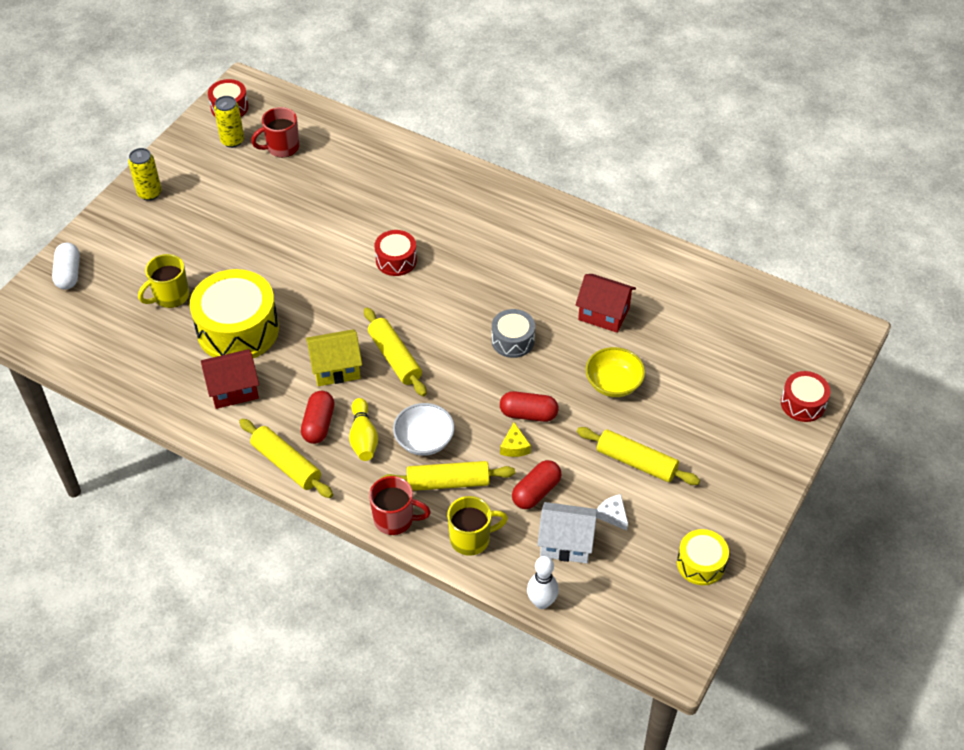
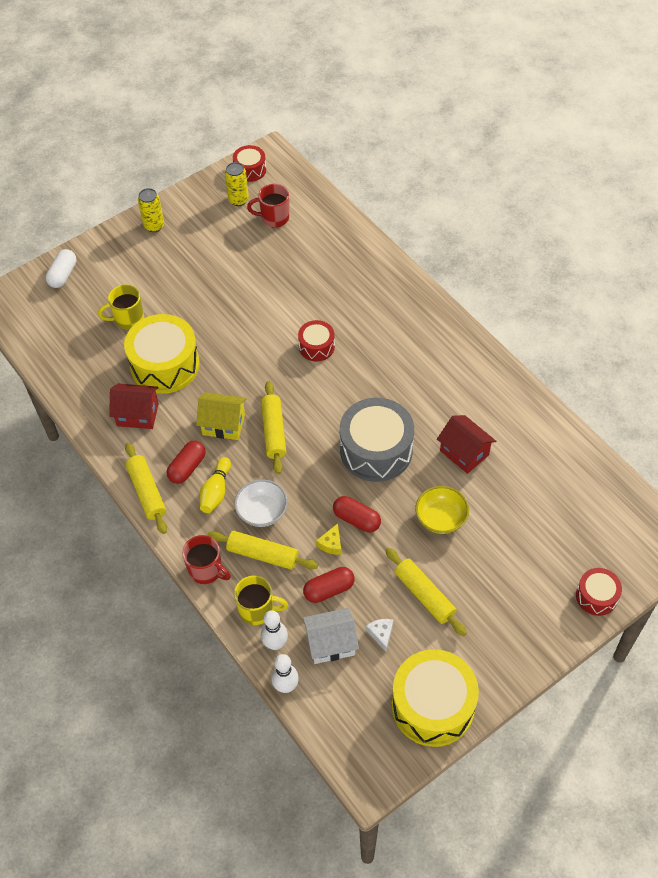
camera: 25 degrees right, 5 degrees up
(508, 565) = (275, 644): none -> white bowling pin
(512, 340) = (376, 450): grey drum -> grey drum, size x1.91
(566, 543) = (331, 643): white house -> white house turned 45 degrees counterclockwise
(700, 564) = (433, 706): yellow drum -> yellow drum, size x1.91

